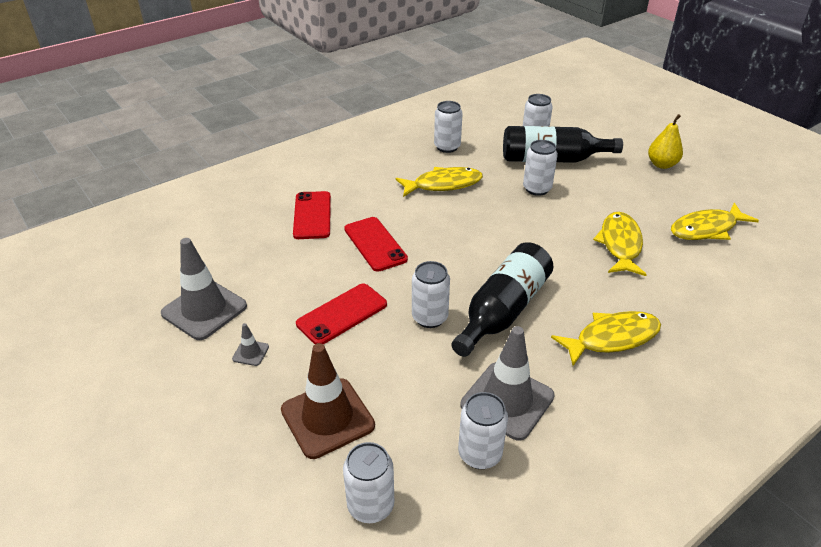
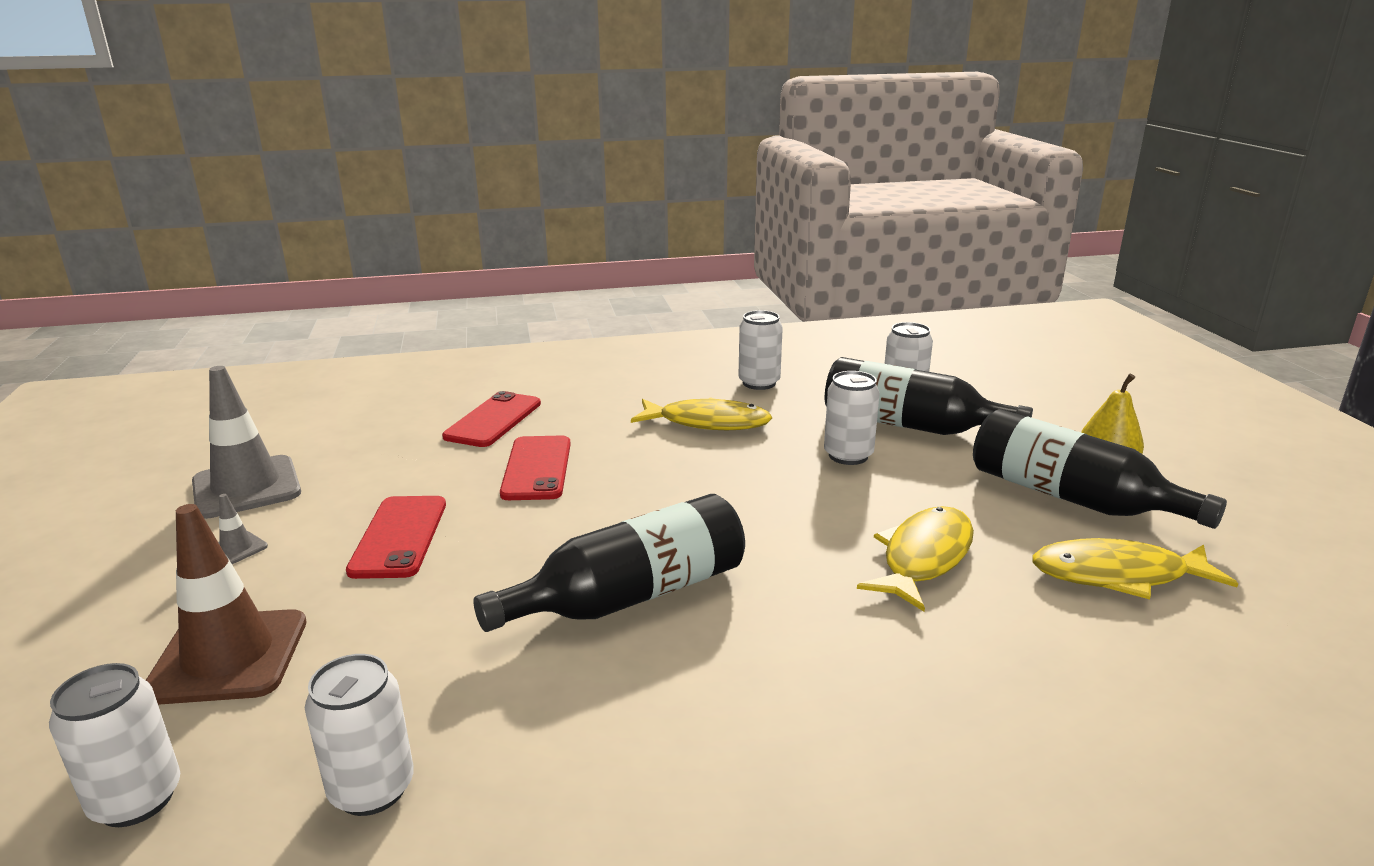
camera: 25 degrees right, 15 degrees down
(342, 314) = (399, 537): red phone -> red phone turned 75 degrees counterclockwise
(430, 317) = (511, 574): white can -> none
(507, 400) = (501, 724): grey traffic cone -> none
(612, 338) = (776, 690): yellow fish -> none
(659, 188) = (1071, 498): none -> black bottle

